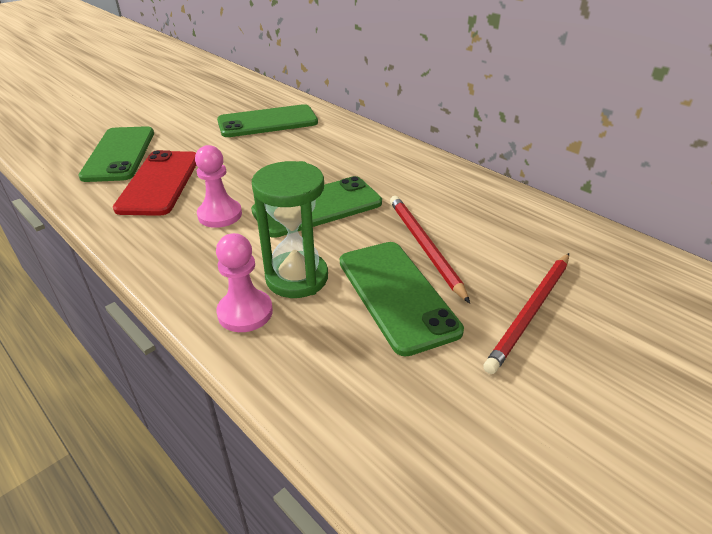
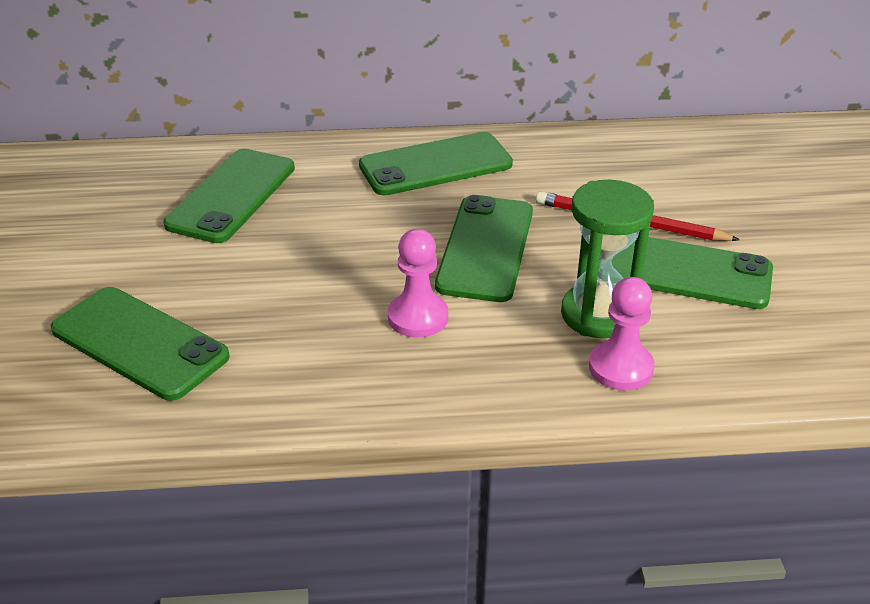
camera: 50 degrees left, 0 degrees up
(159, 183) = (277, 335): red phone -> none
(380, 157) = (435, 165): none -> green phone
(530, 312) = (772, 220): red pencil -> none

